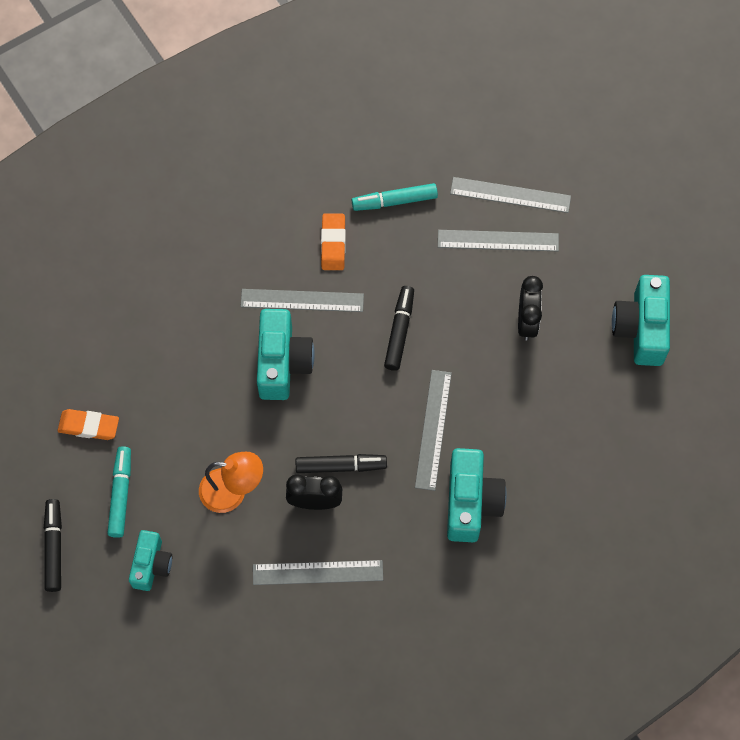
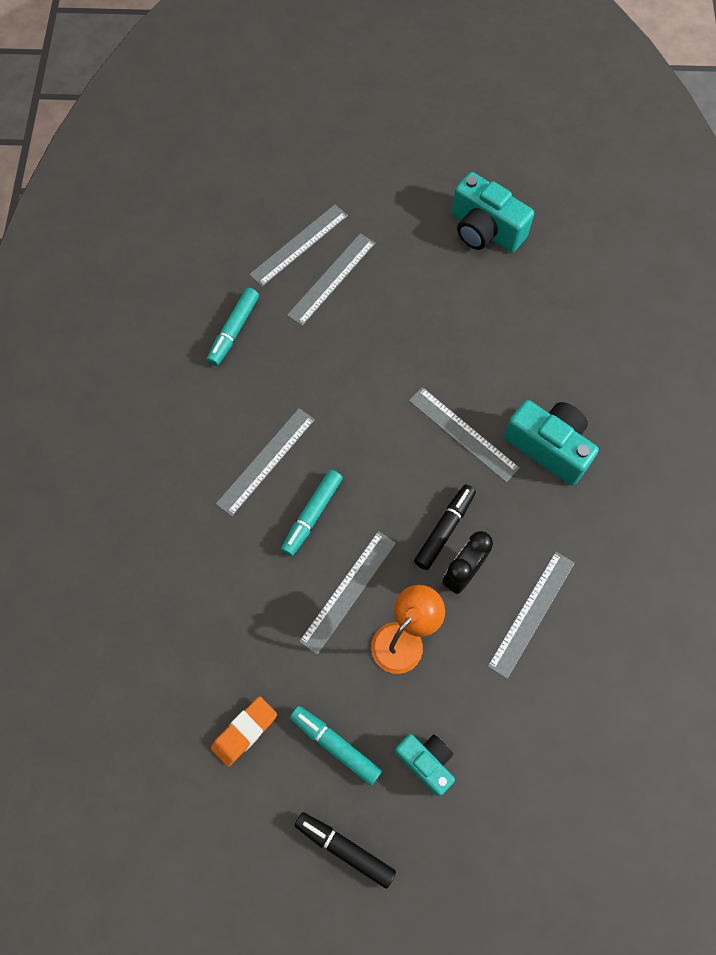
camera: 55 degrees left, 0 degrees up
(241, 428) = (348, 591): none -> grey ruler
(282, 363) = (312, 515): turquoise camera -> turquoise marker
(333, 244) = (233, 402): orange eraser -> none
(399, 331) = (354, 402): black marker -> none
(527, 321) = (418, 303): black clock -> none

